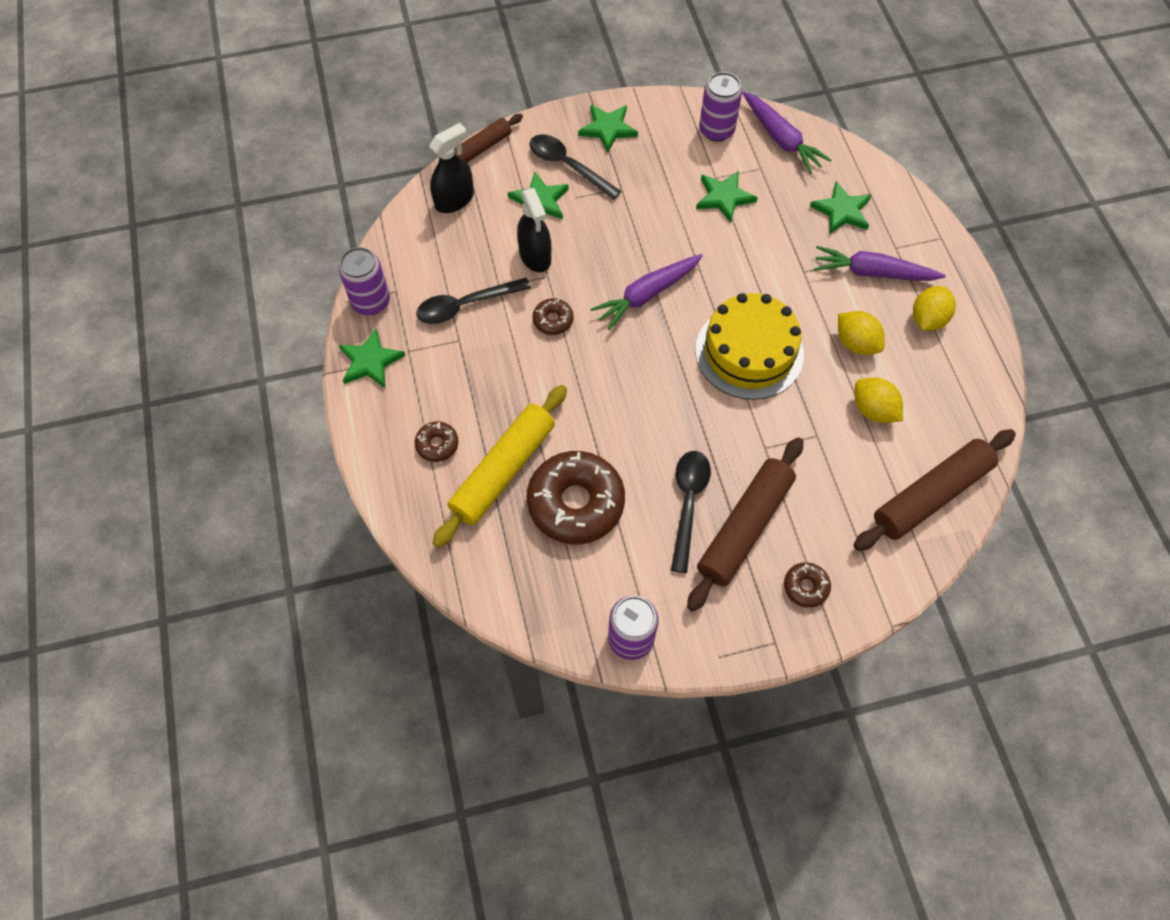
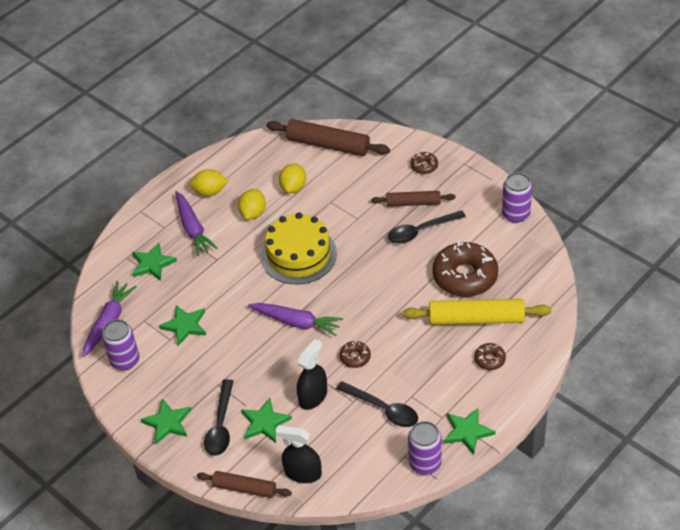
camera: 120 degrees left, 15 degrees down
(745, 527) = (413, 203): brown rolling pin -> brown rolling pin, size x0.62

